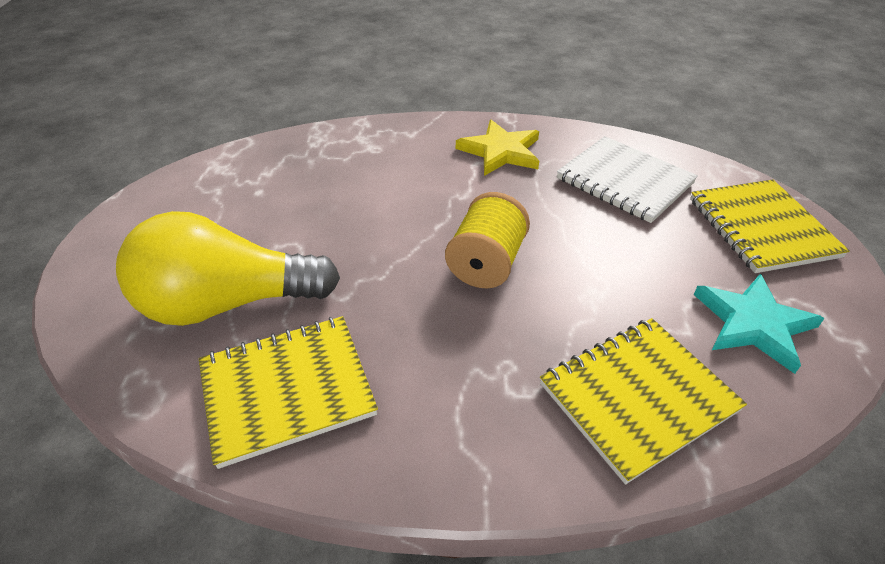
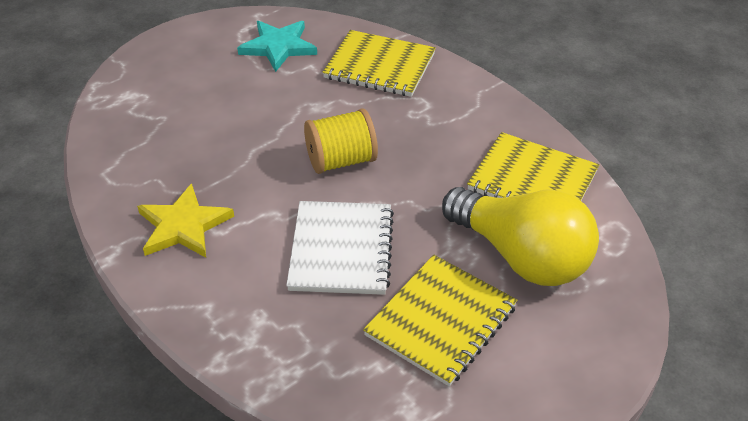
camera: 130 degrees left, 0 degrees up
(624, 181) = (167, 139): white notebook -> white notebook (341, 250)
(761, 228) = (172, 65): yellow notebook -> yellow notebook (441, 321)

